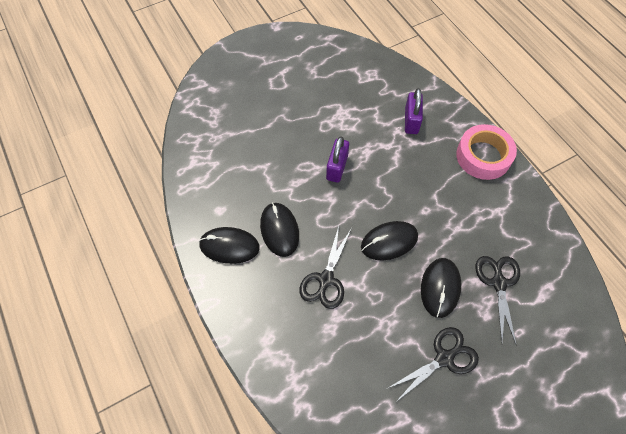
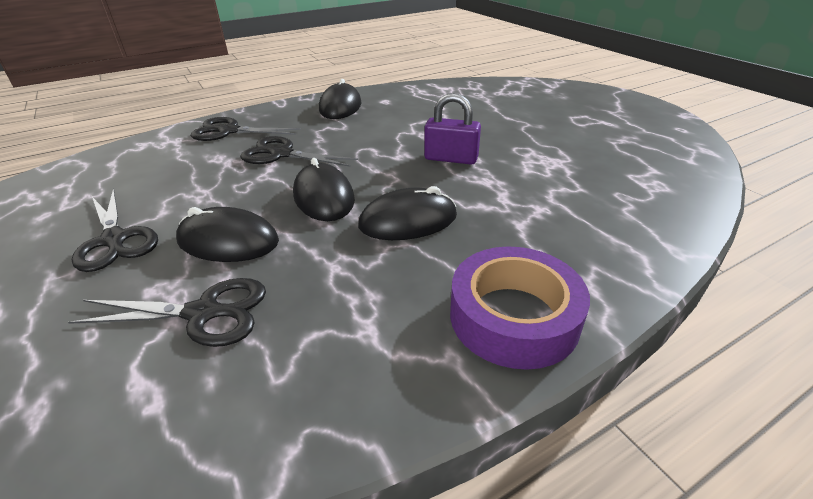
camera: 90 degrees right, 25 degrees down
(277, 334) = (229, 131): none -> black scissors
(279, 230) = (356, 128): black mouse -> black mouse (408, 221)
(411, 121) = (569, 223): purple padlock -> none
(483, 156) = (513, 317): pink tape -> purple tape

